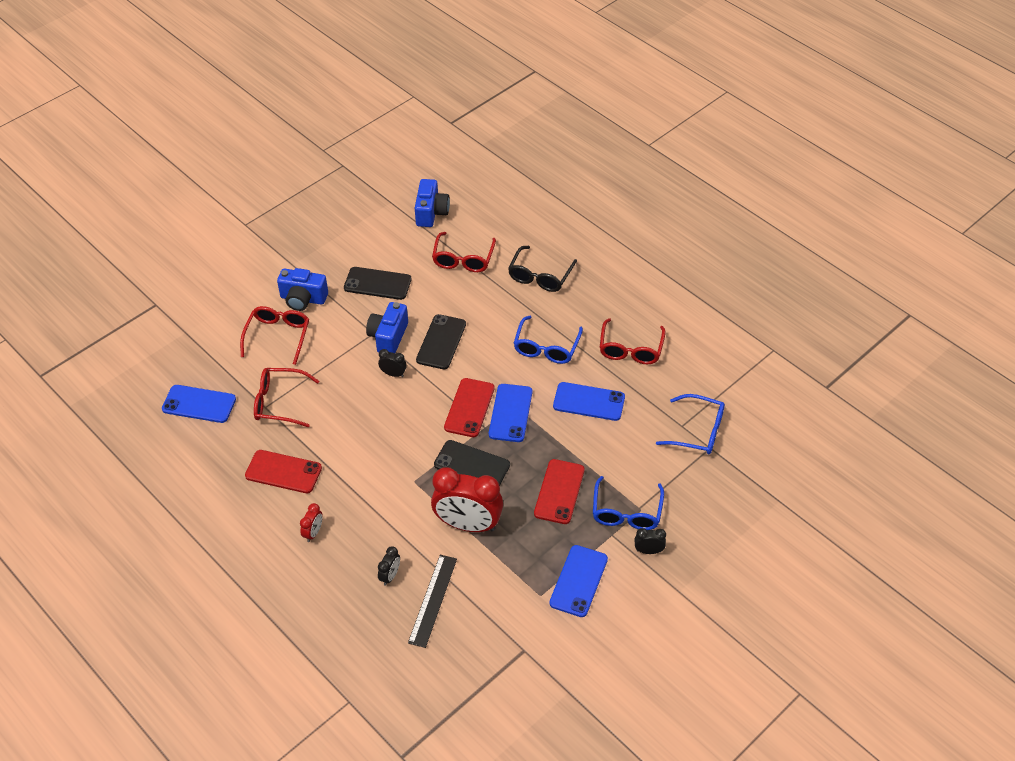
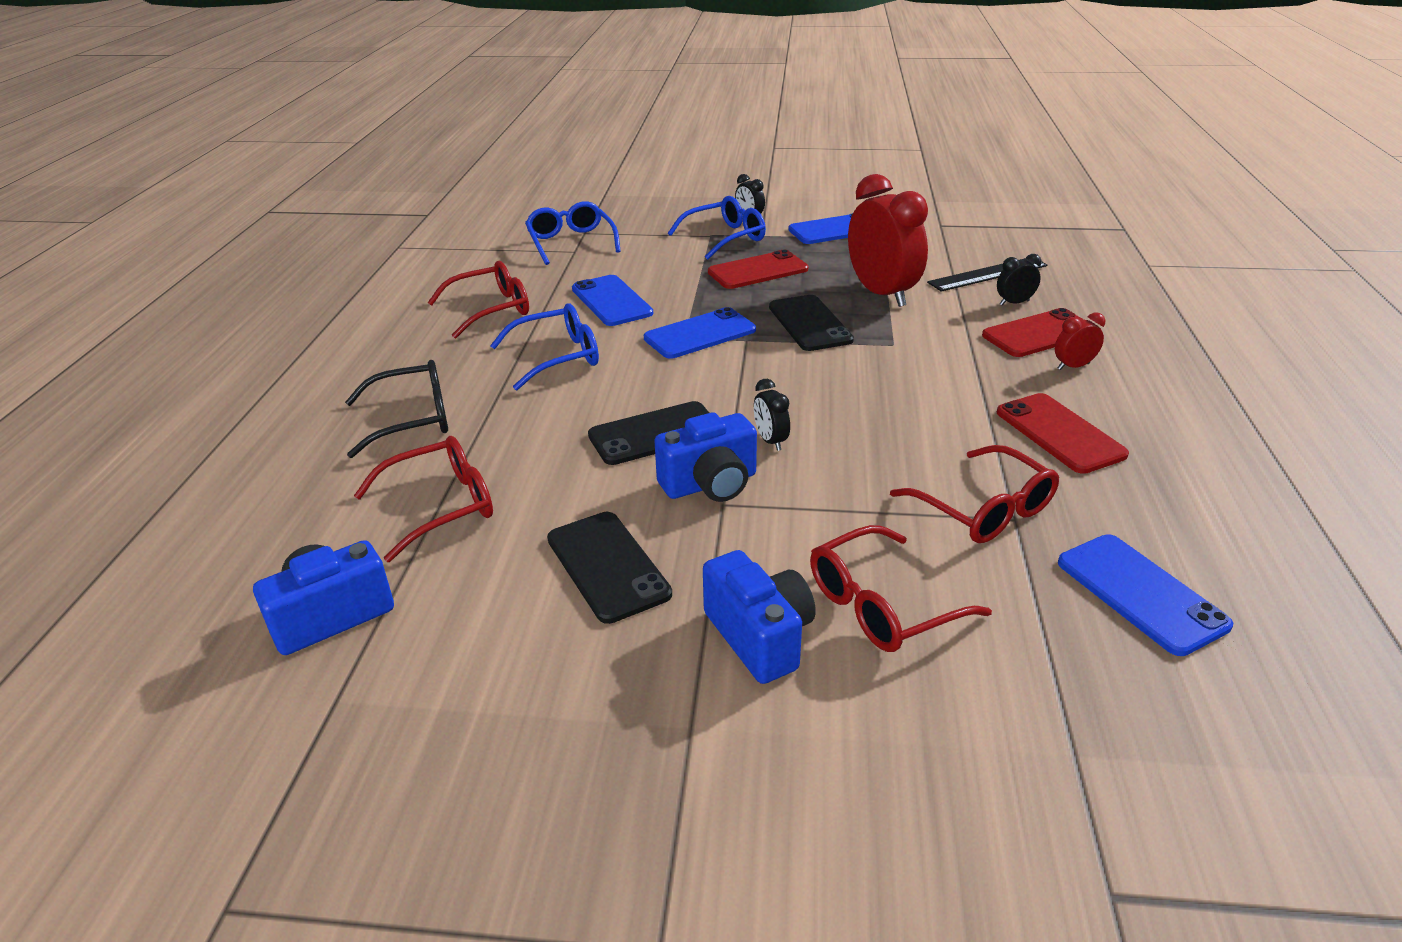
camera: 130 degrees left, 15 degrees down
(469, 408) = (734, 361): red phone -> red phone (1039, 334)

